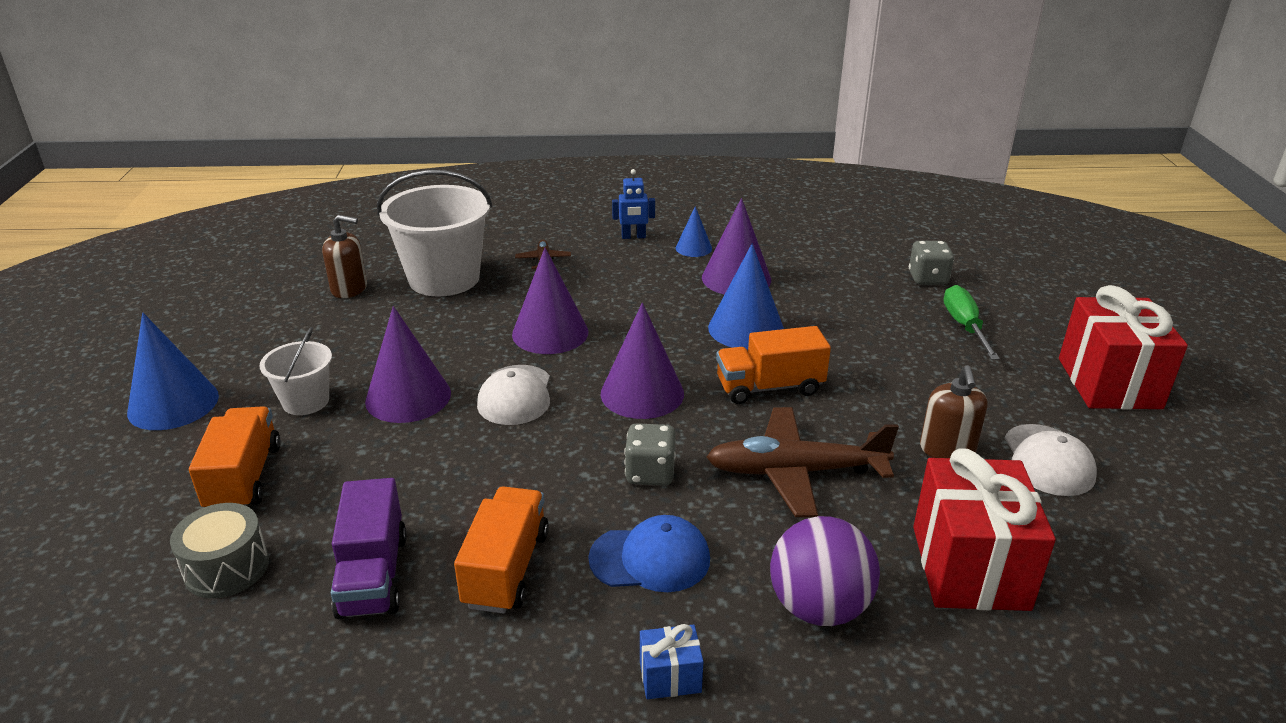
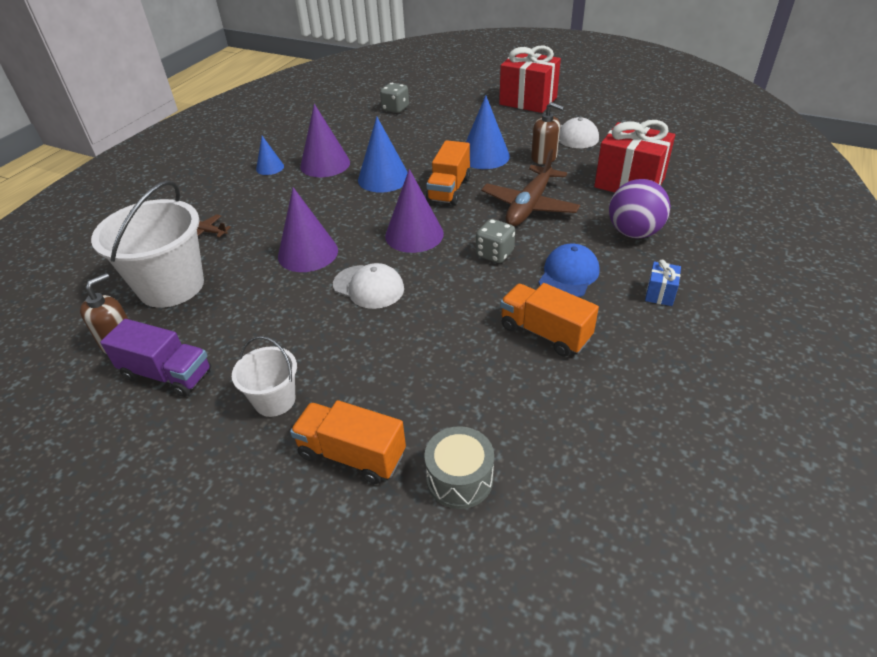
camera: 60 degrees left, 10 degrees up
(173, 404) = (192, 496): blue cone -> blue cone (484, 156)
(373, 575) = (515, 396): purple truck -> purple truck (167, 374)
(408, 397) = (322, 340): purple cone -> none
(633, 237) = (224, 185): blue robot -> none
(964, 326) = (449, 116): green screwdriver -> none

